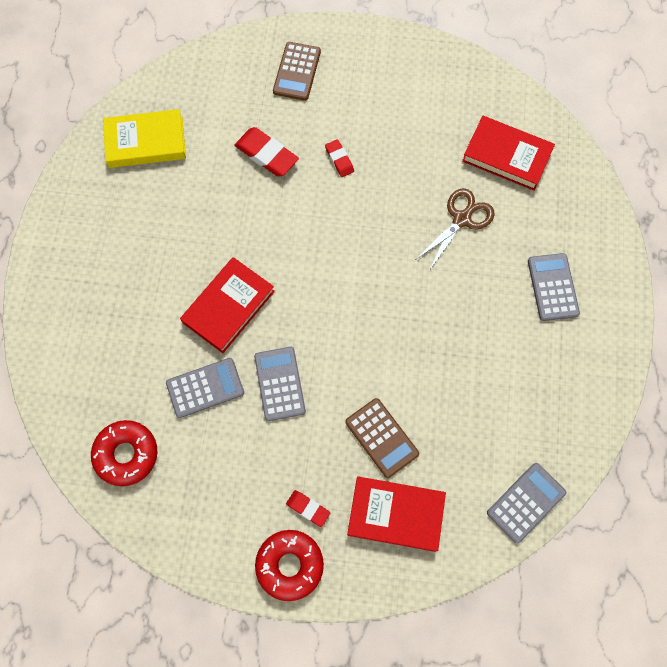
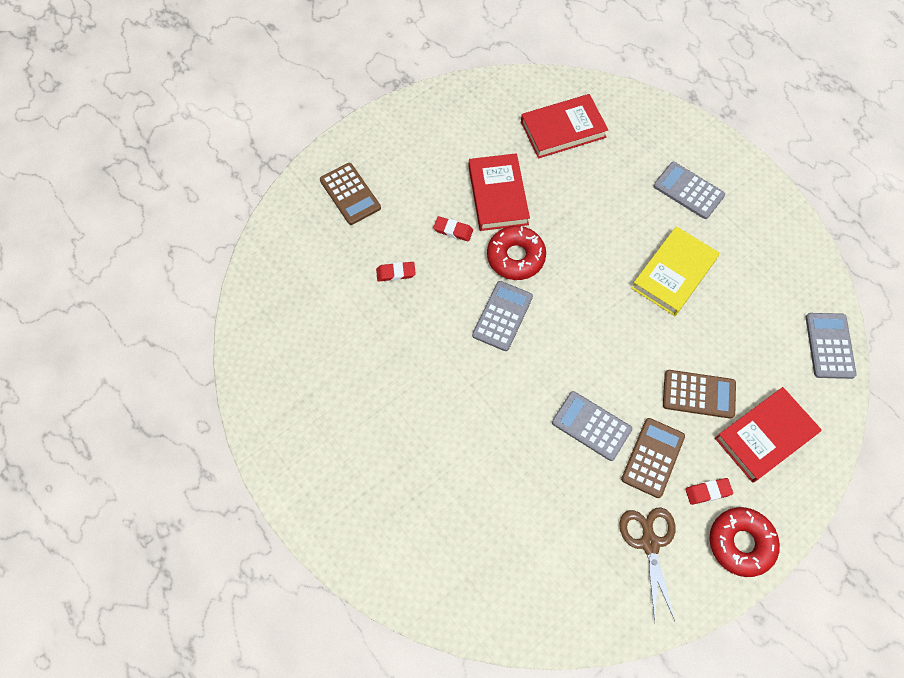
camera: 45 degrees left, 5 degrees down
(126, 454) = (543, 588): red donut -> red donut (515, 257)
(146, 142) = (290, 345): yellow book -> yellow book (674, 274)
(205, 388) = (543, 481): grey calculator -> grey calculator (502, 316)
(228, 307) = (493, 407): red book -> red book (498, 195)
(266, 154) = (396, 273): red eraser -> red eraser, size x0.57
(297, 447) = (652, 457): none -> brown calculator
(461, 219) = (582, 198): brown scissors -> brown scissors (649, 543)

